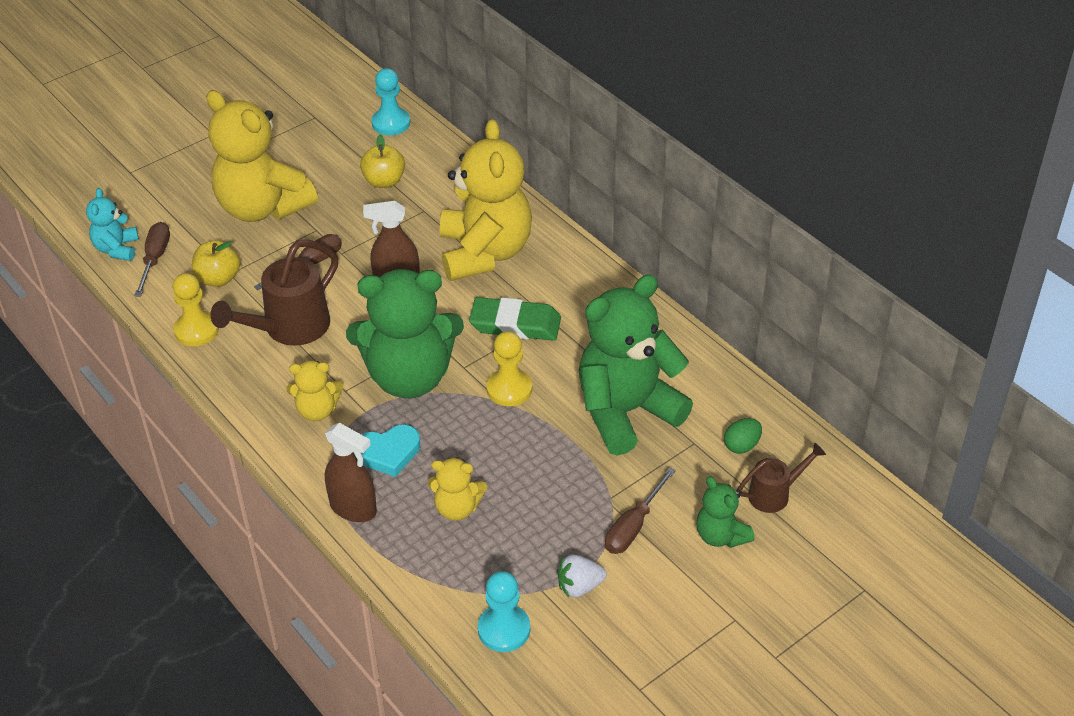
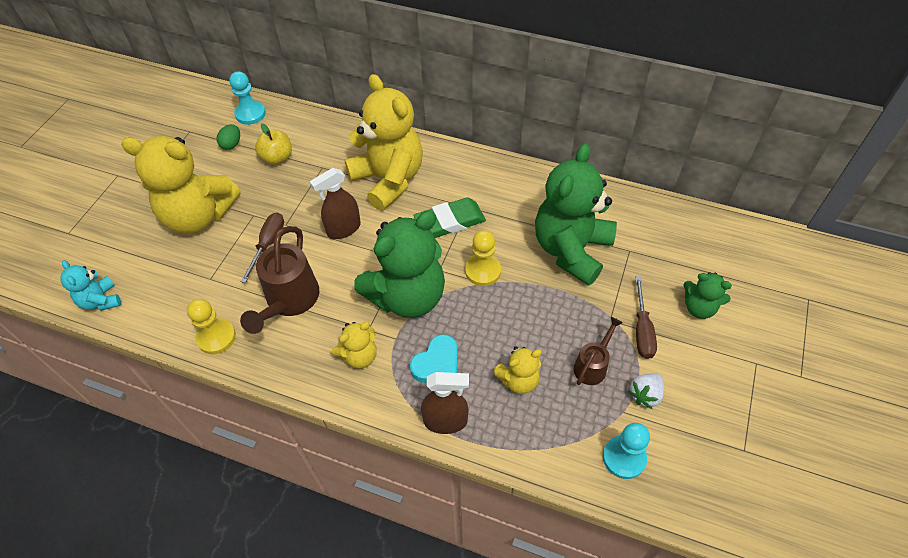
camera: 30 degrees left, 10 degrees up
(155, 259) = (139, 294): brown screwdriver -> none
(218, 279) = (204, 287): yellow apple -> none
(741, 446) = (659, 238): green egg -> green egg (231, 144)
(774, 494) = (705, 261): brown watering can -> brown watering can (592, 366)

